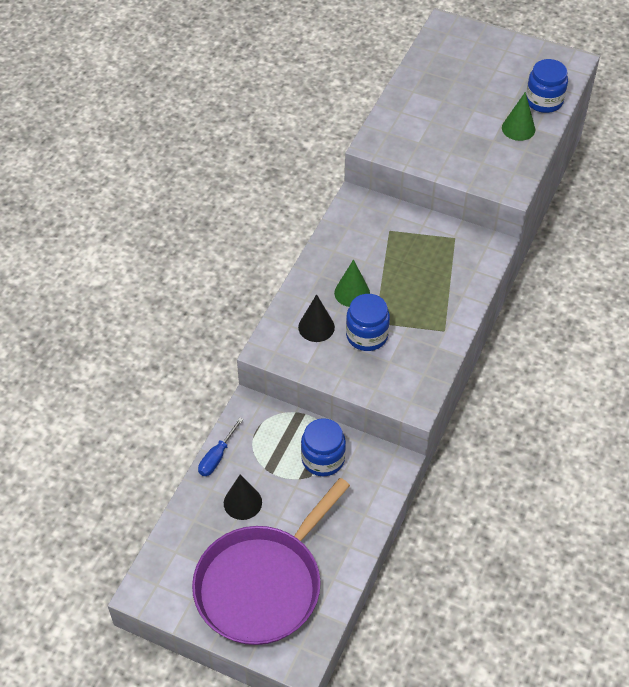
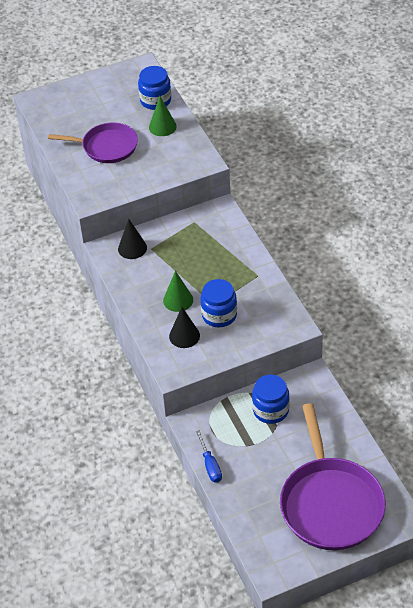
camera: 45 degrees left, 5 degrees down
(242, 502) = (259, 474): black cone -> black cone (132, 248)
(448, 109) = (107, 147): none -> purple pan

